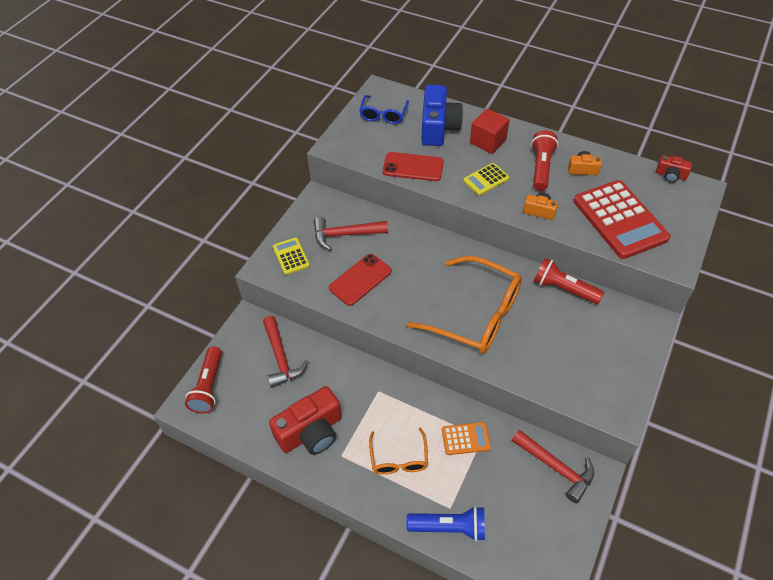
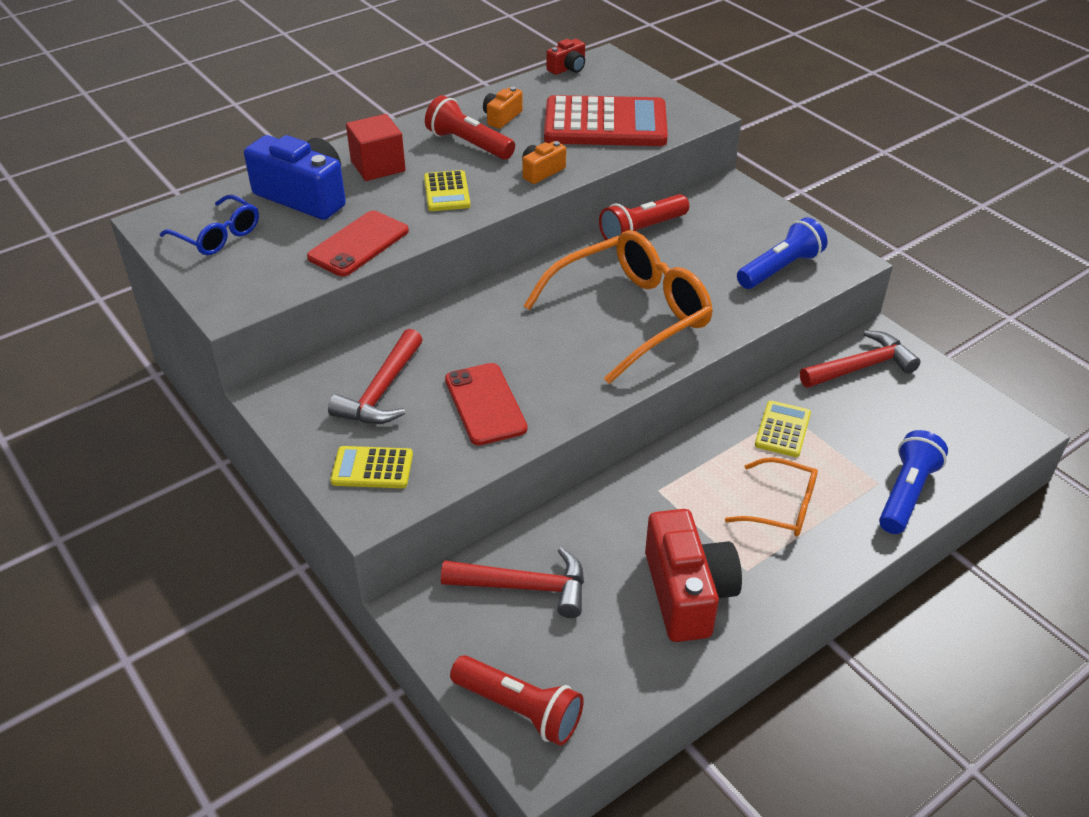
camera: 65 degrees left, 10 degrees down
(465, 439) = (782, 429): orange calculator -> yellow calculator
(580, 377) = (780, 268): none -> blue flashlight

